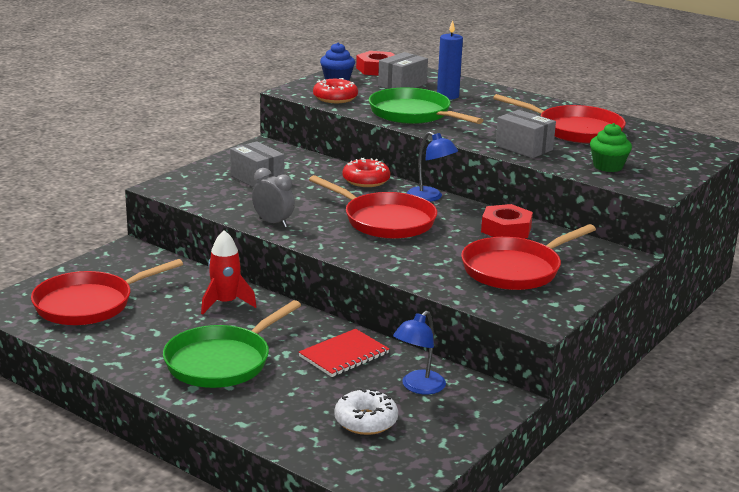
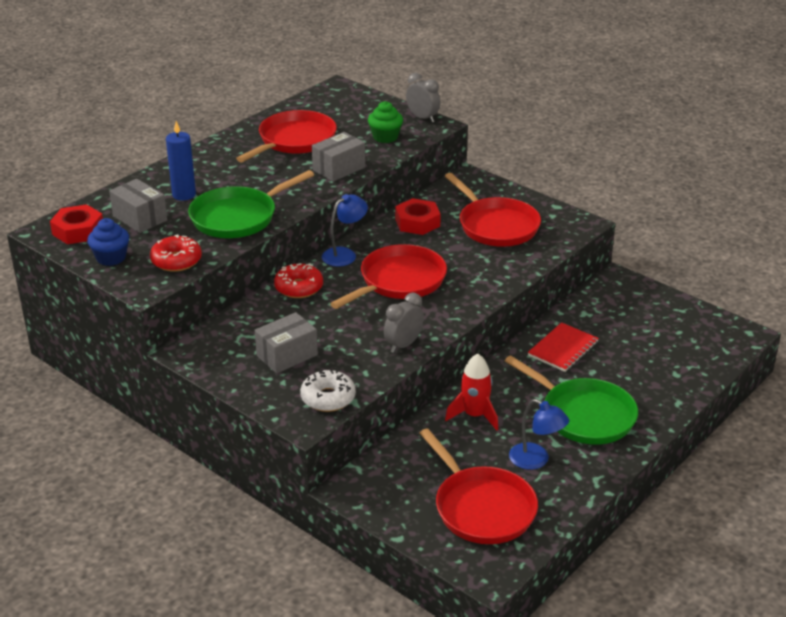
camera: 85 degrees left, 10 degrees up
(344, 355) = (563, 349): red notebook -> red notebook turned 75 degrees clockwise
(366, 421) = (660, 342): white donut -> white donut (328, 398)
(418, 387) = (607, 315): blue lamp -> blue lamp (536, 460)
(668, 184) = (422, 118): none -> grey clock

